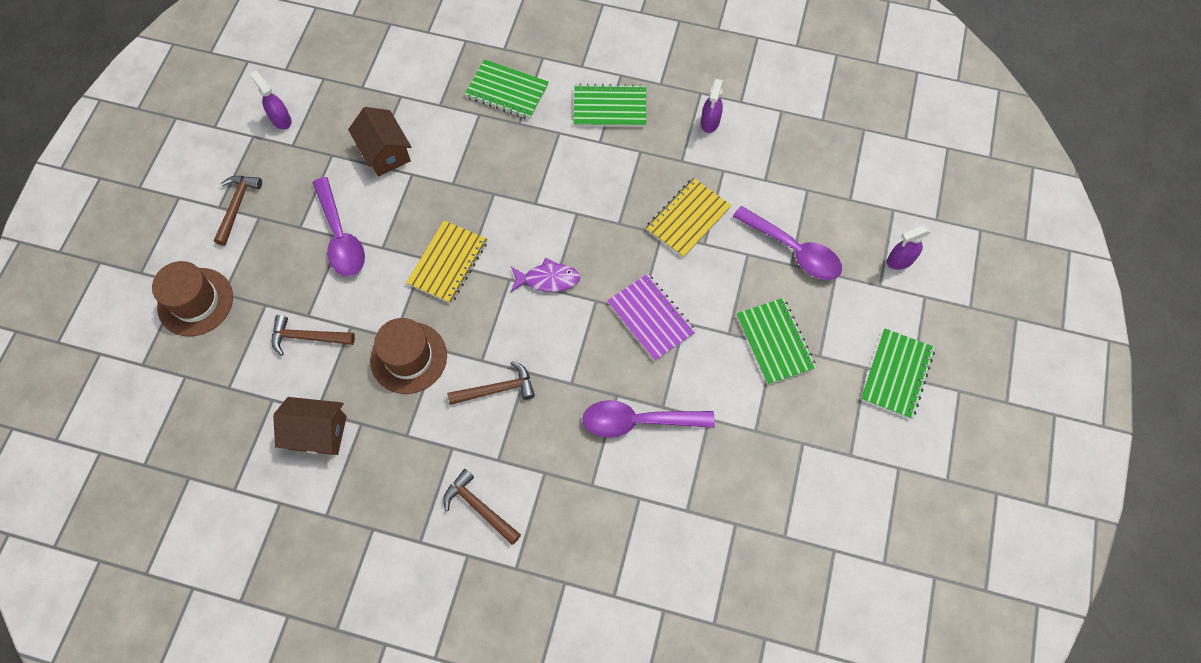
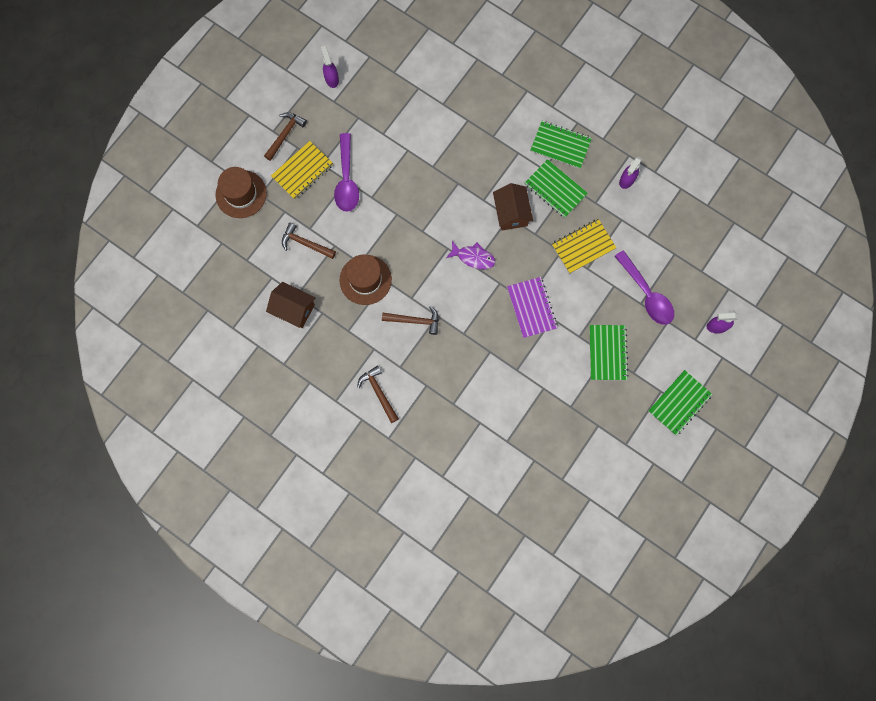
camera: 20 degrees right, 10 degrees up
(385, 152) = (394, 128): brown house -> brown house (511, 213)
(448, 263) = (411, 223): yellow notebook -> yellow notebook (302, 171)
(507, 91) = (493, 109): green notebook -> green notebook (555, 189)
(638, 421) = (497, 373): purple spoon -> none

